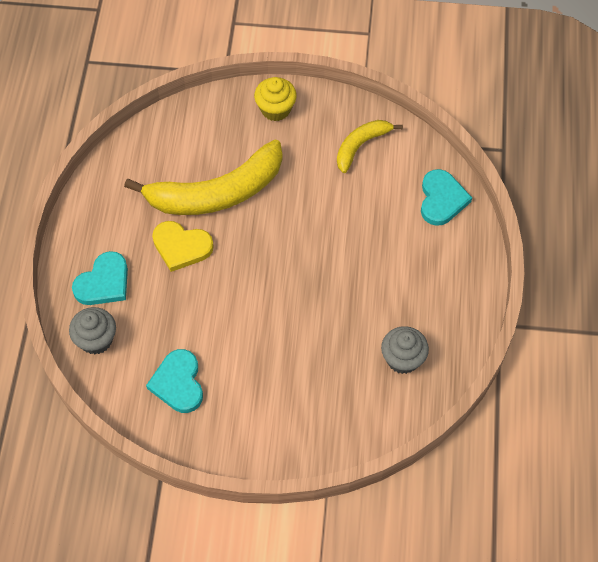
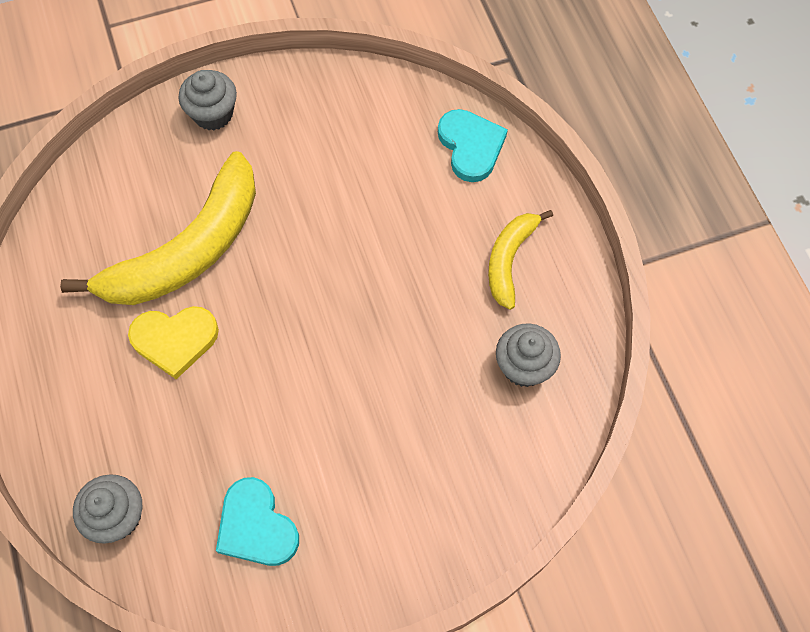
camera: 25 degrees left, 5 degrees up
(103, 282) = (92, 432): turquoise heart -> none
(275, 109) = (213, 114): yellow cupcake -> grey cupcake
(361, 146) = (341, 119): yellow banana -> yellow banana (509, 260)

